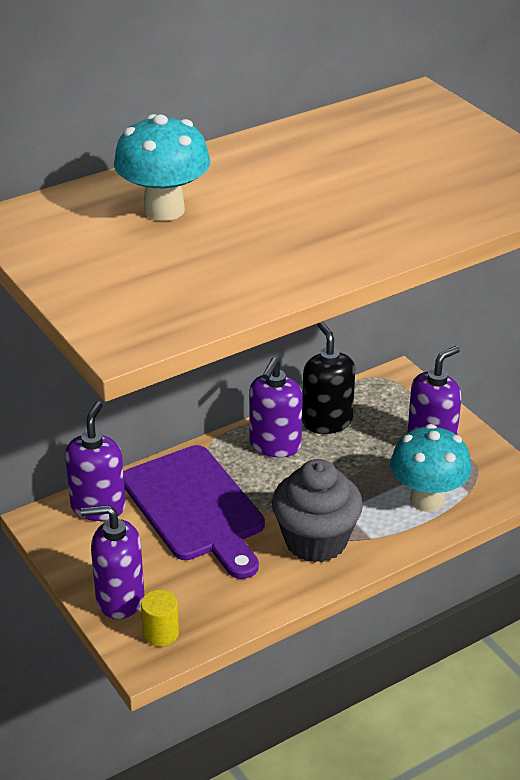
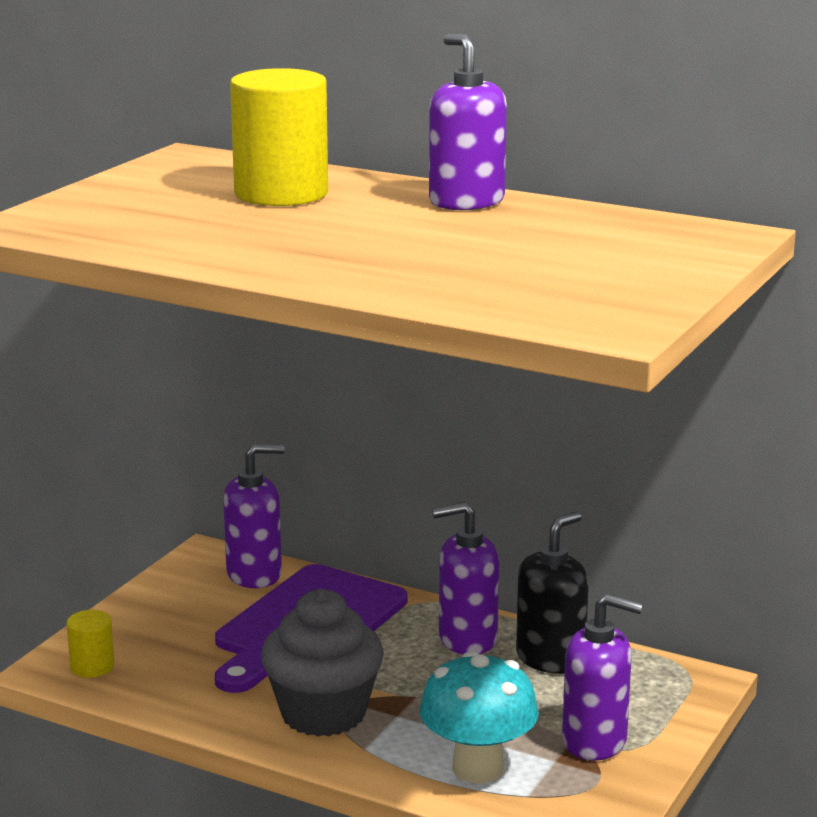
camera: 60 degrees right, 15 degrees down
(119, 599) = (125, 629): purple soap dispenser -> purple soap dispenser (466, 202)
(164, 210) = (281, 193): turquoise mushroom -> yellow cylinder

